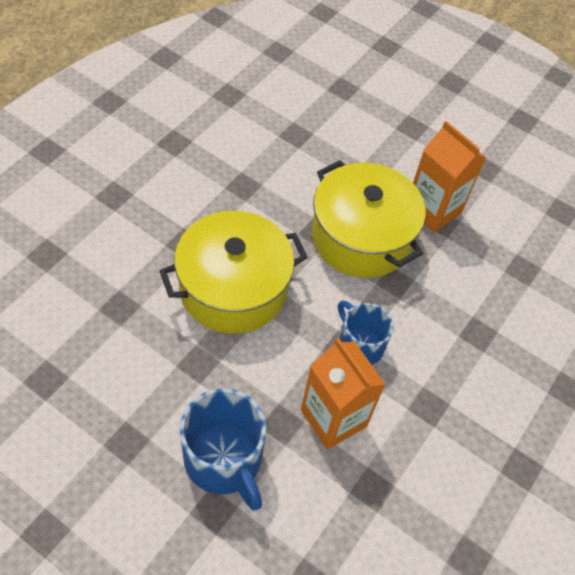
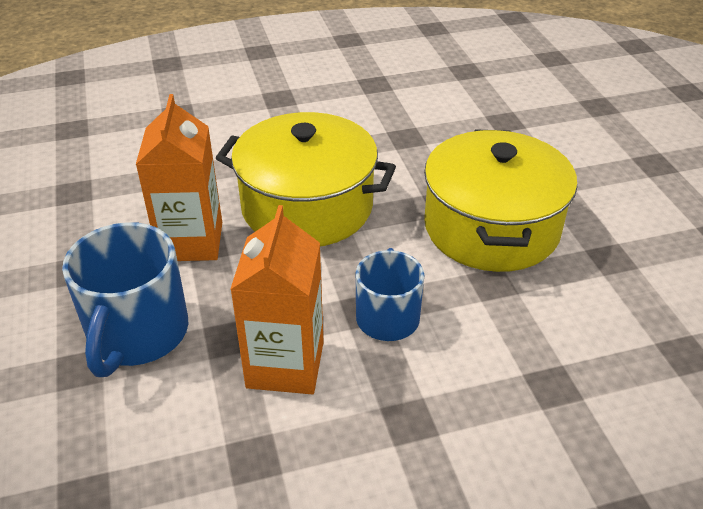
camera: 45 degrees right, 15 degrees down
(433, 210) = (609, 242): orange carton -> orange carton (191, 241)

